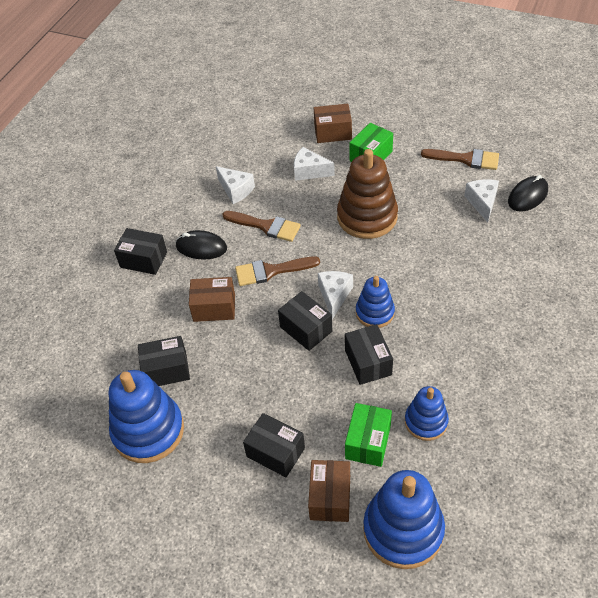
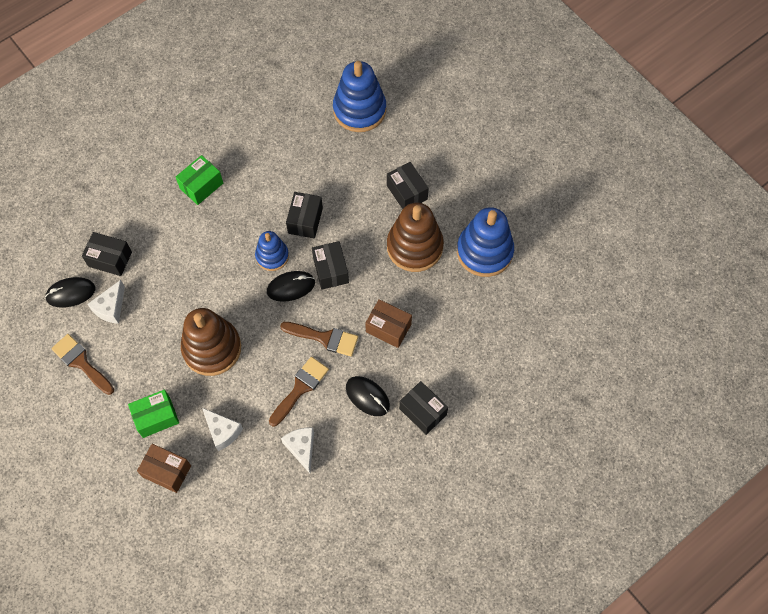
camera: 155 degrees left, 15 degrees up
(166, 370) = (451, 292): black box -> black box (110, 259)
(231, 396) = (414, 247): none -> brown stacking toy
(266, 226) = (300, 388): brown brush -> brown brush turned 75 degrees clockwise
(330, 497) = (390, 148): brown box -> none
(334, 295) = (291, 287): white cheese -> black mouse
(368, 442) = (344, 168): green box -> green box (201, 186)
(426, 422) = (298, 161): blue stacking toy -> none

